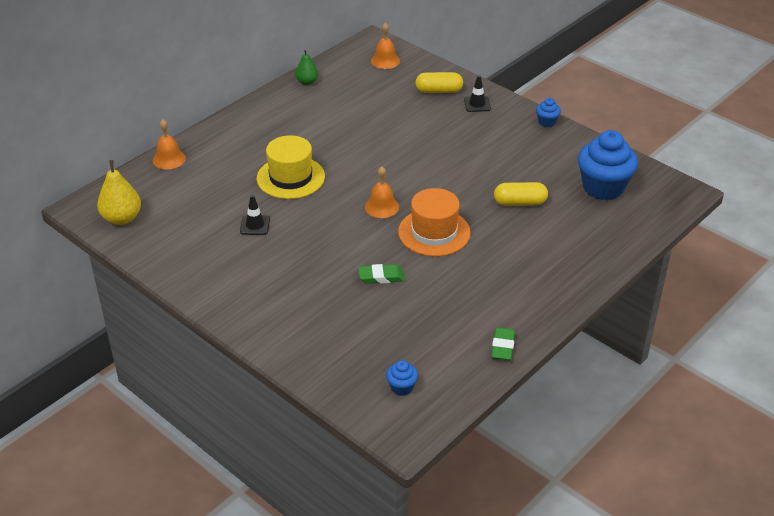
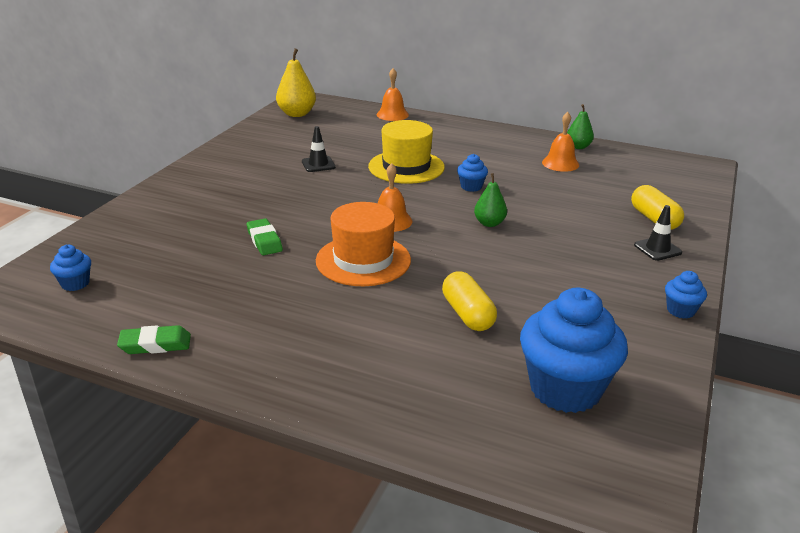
camera: 70 degrees right, 10 degrees down
(346, 154) = (471, 187): none -> blue cupcake
(385, 61) = (673, 178): orange bell -> orange bell (560, 163)
(409, 161) = (489, 223): none -> green pear

